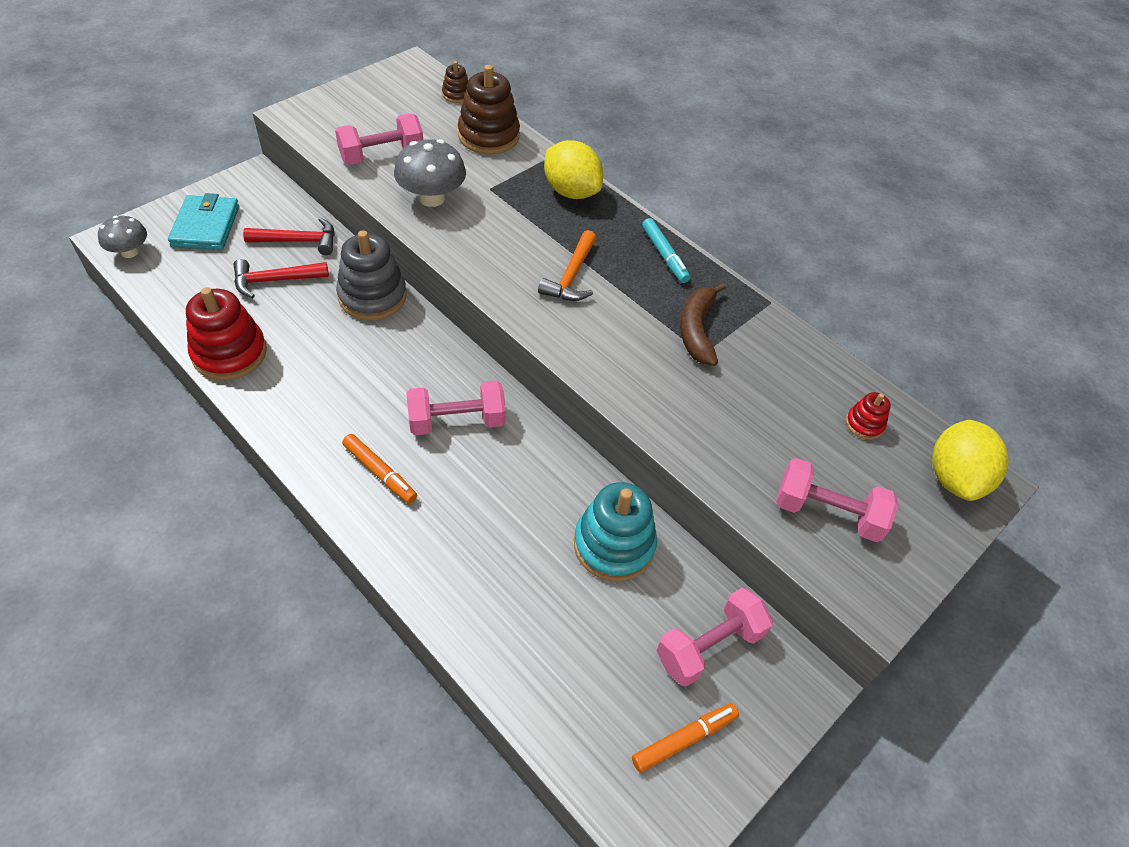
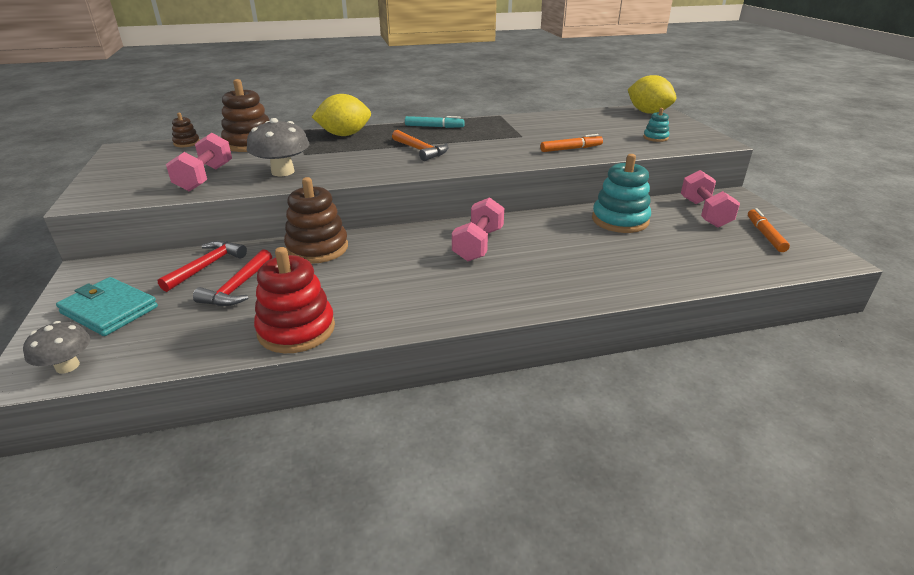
camera: 55 degrees left, 20 degrees down
(372, 296) = (317, 248): grey stacking toy -> brown stacking toy
(379, 472) = (500, 285): orange marker -> orange marker (570, 149)
(697, 330) = (503, 133): brown banana -> none
(827, 513) = (655, 138): pink dumbbell -> turquoise stacking toy
(864, 424) = (602, 118): red stacking toy -> none

